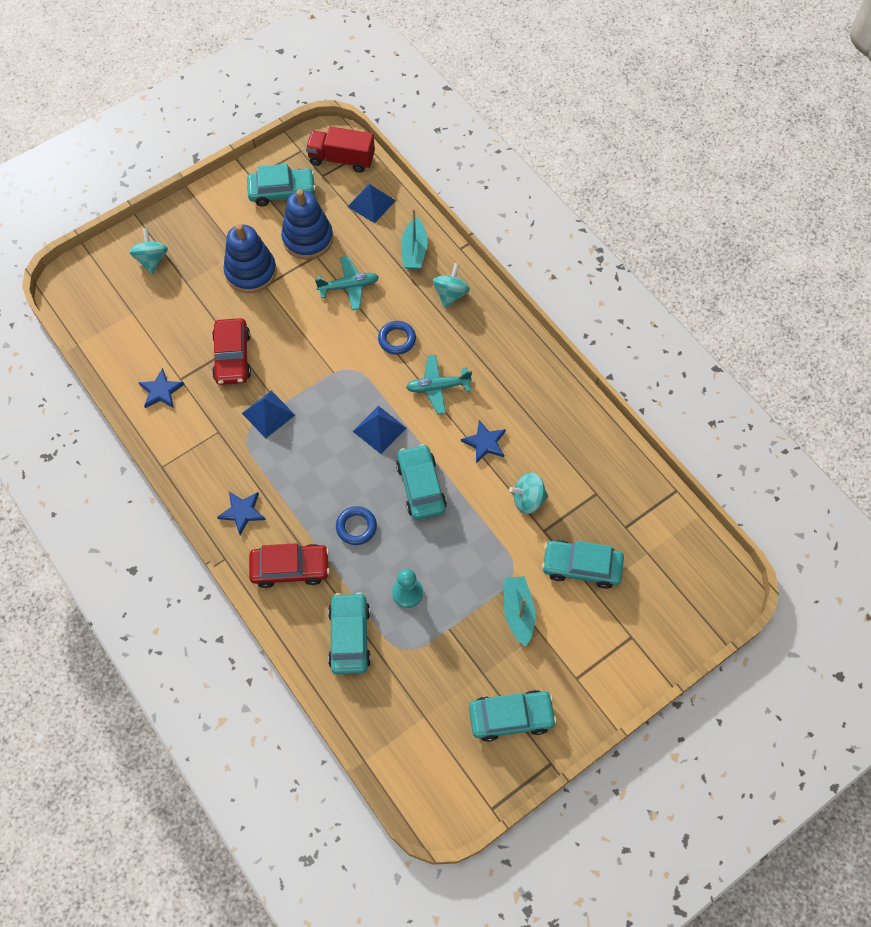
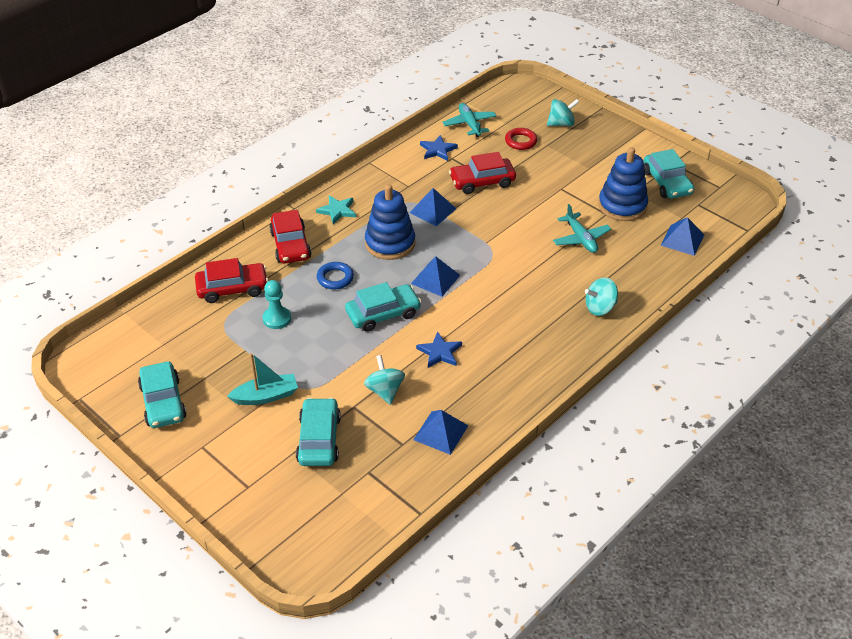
camera: 80 degrees right, 20 degrees down
(171, 305) = (520, 141): none -> red ring
(242, 512) = (337, 210): blue star -> turquoise star
(251, 272) = (572, 178): blue stacking toy -> blue stacking toy (390, 243)
(341, 159) = (724, 213): red truck -> none
(349, 637) = (232, 288): turquoise car -> red car
(397, 339) = (534, 277): blue ring -> none
(414, 251) = (640, 276): turquoise boat -> none
(438, 387) = (491, 312): turquoise plane -> turquoise plane (469, 124)
(450, 294) = (600, 308): turquoise spinning top -> turquoise spinning top turned 150 degrees clockwise
(587, 459) = (441, 432): none -> blue pyramid

